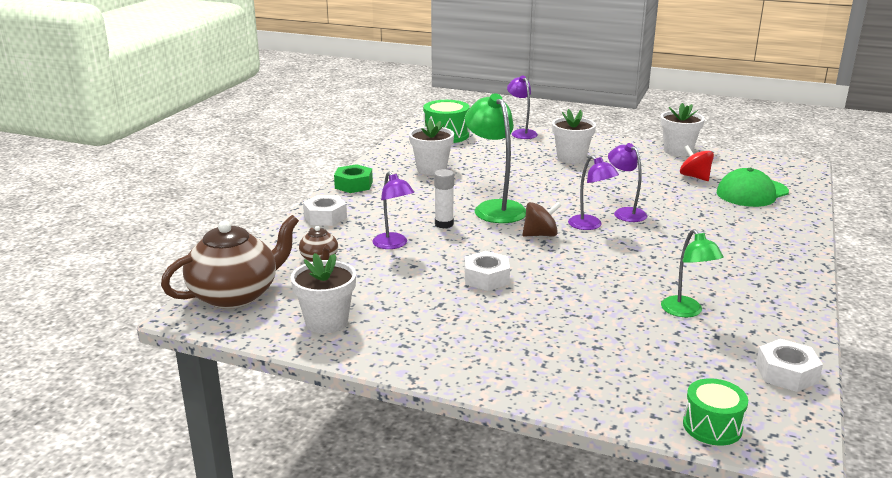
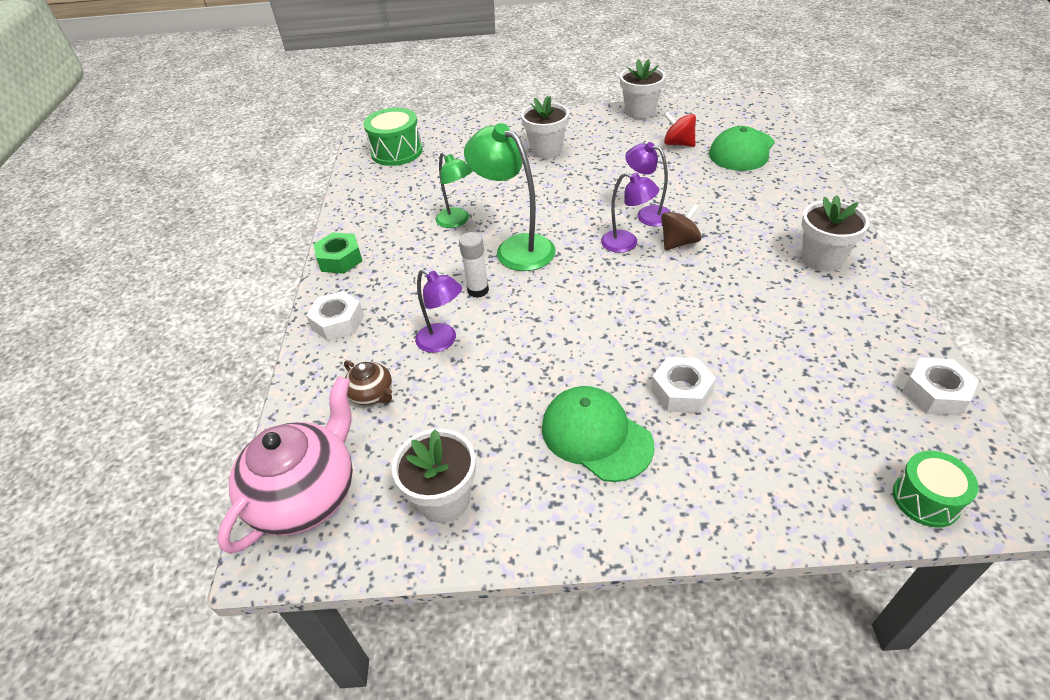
camera: 20 degrees left, 20 degrees up
(235, 295) = (306, 495): brown teapot -> pink teapot
(431, 169) = (412, 208): white flower pot -> white flower pot (822, 259)
(467, 321) = (596, 436): none -> green cap
(486, 278) = (574, 360): white nut -> white nut (681, 391)
(521, 133) = (473, 127): purple lamp -> none
(540, 235) = (587, 273): brown spinning top -> brown spinning top (678, 242)
(686, 312) = (794, 339): green lamp -> green lamp (457, 221)

